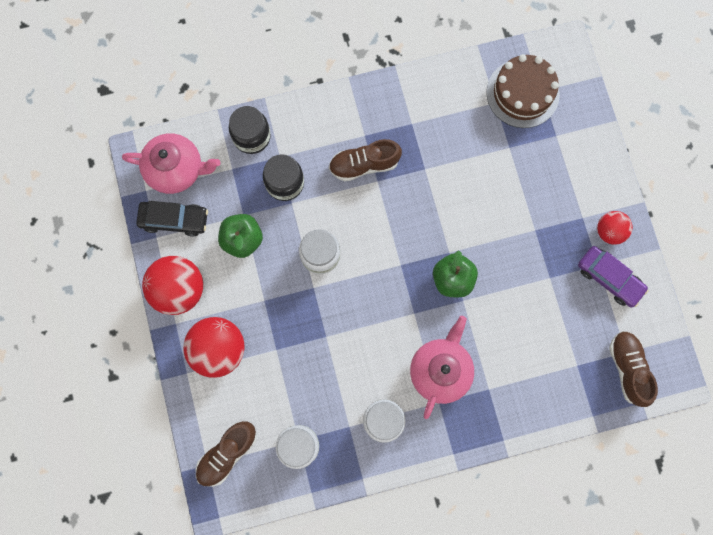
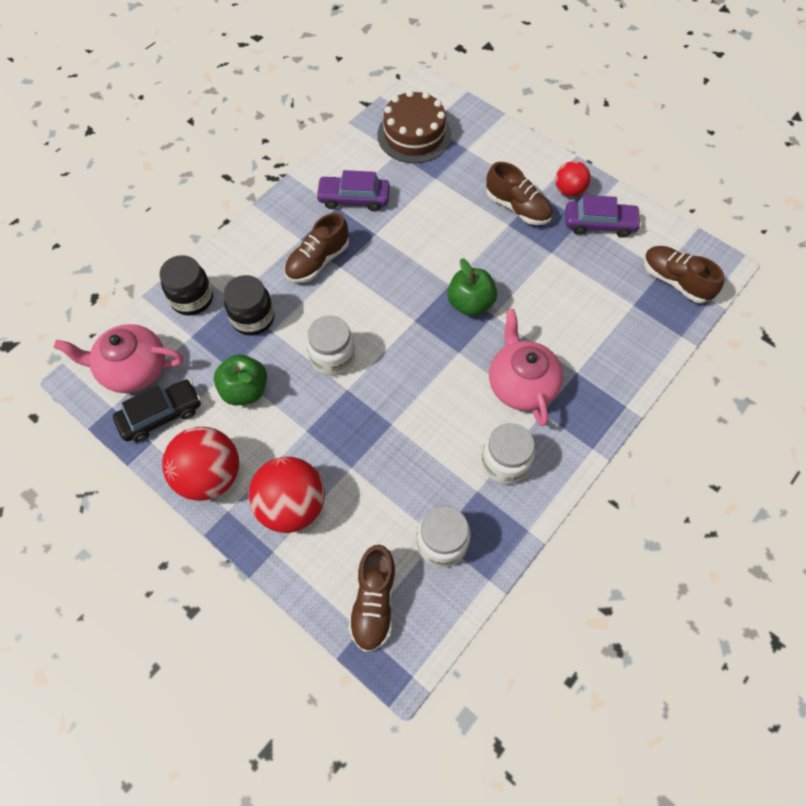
camera: 35 degrees left, 15 degrees down
(176, 169) = (133, 369): pink teapot -> pink teapot turned 150 degrees counterclockwise
(430, 124) = (354, 198): none -> purple car
(554, 219) = (517, 207): none -> brown shoe

